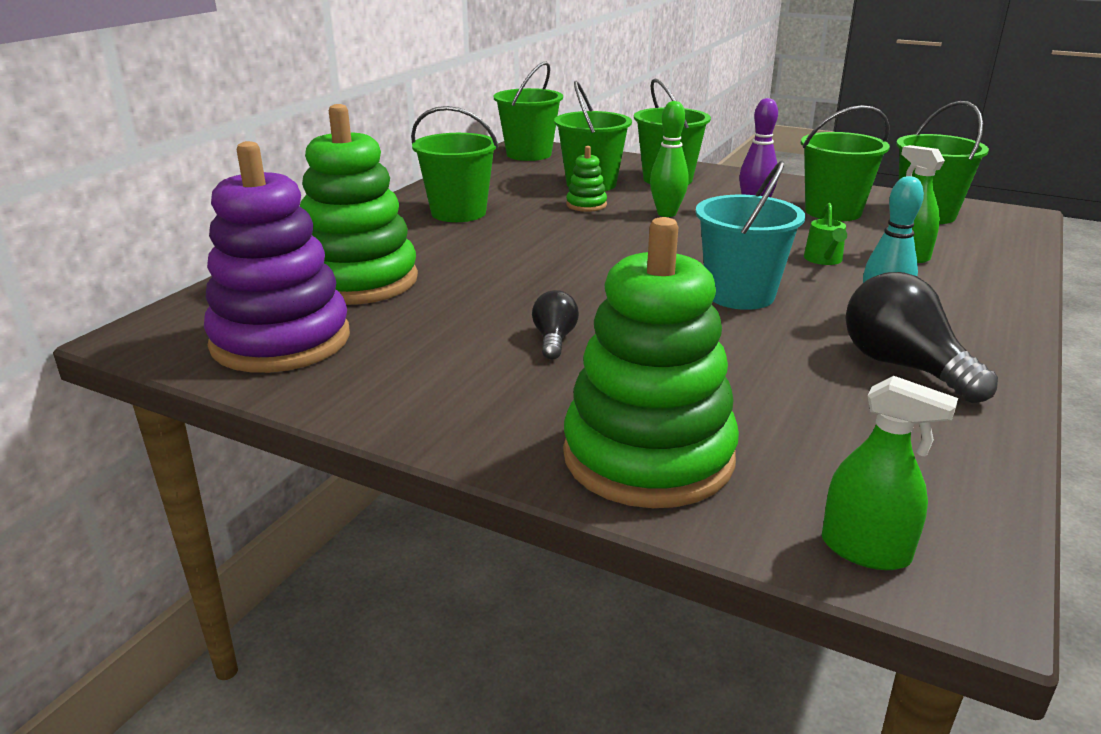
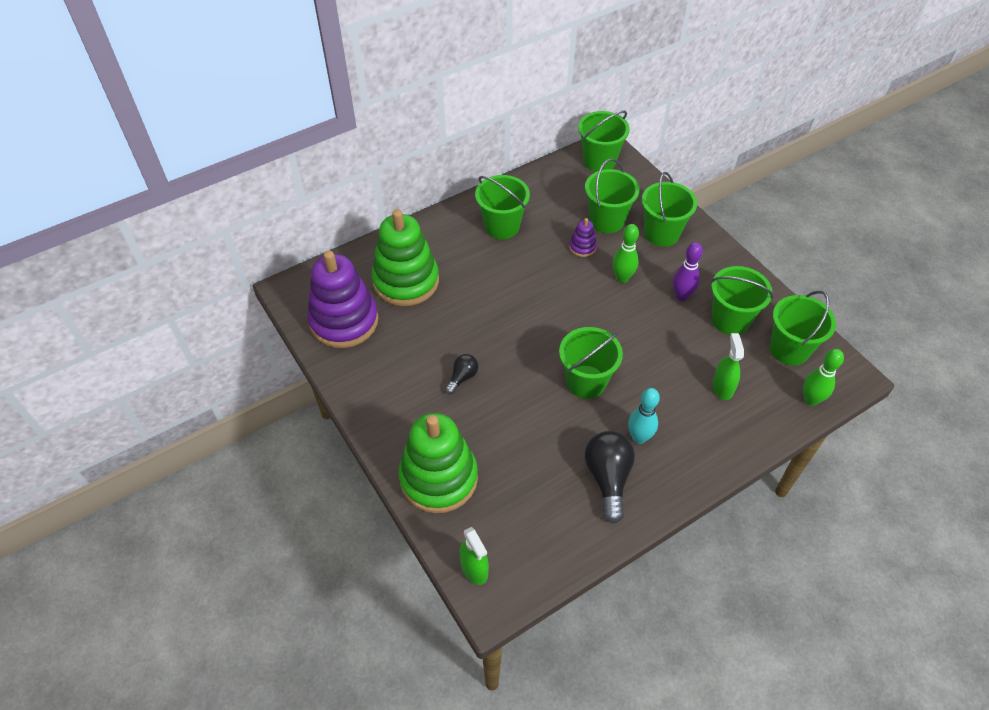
camera: 30 degrees right, 25 degrees up
(586, 205) = (582, 247): green stacking toy -> purple stacking toy
(740, 295) = (586, 382): turquoise bucket -> green bucket
(824, 260) = (667, 370): green watering can -> none
(1009, 239) = (810, 400): none -> green bowling pin

